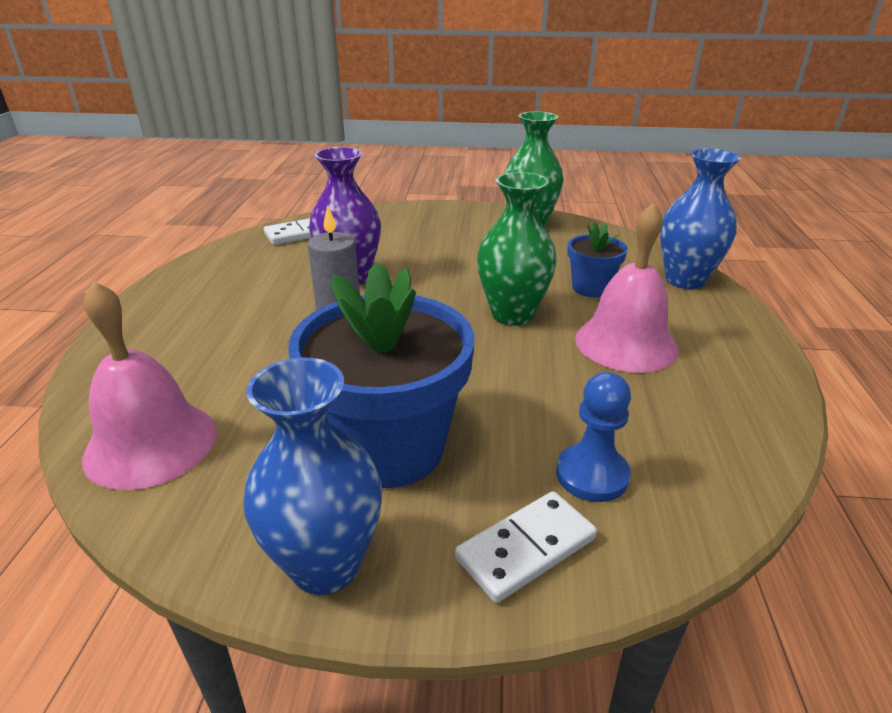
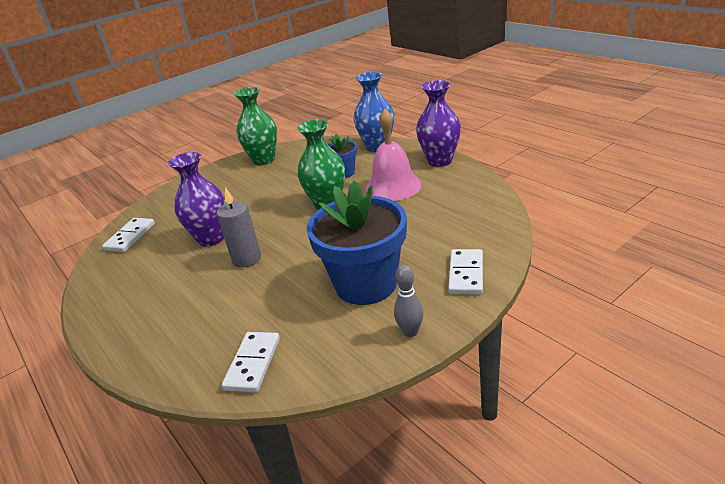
camera: 40 degrees left, 0 degrees up
(151, 443) = (253, 364): pink bell -> white domino
(325, 565) = (410, 332): blue vase -> grey bowling pin
(592, 475) = (452, 238): blue pawn -> none
(749, 349) = (440, 161): none -> purple vase

